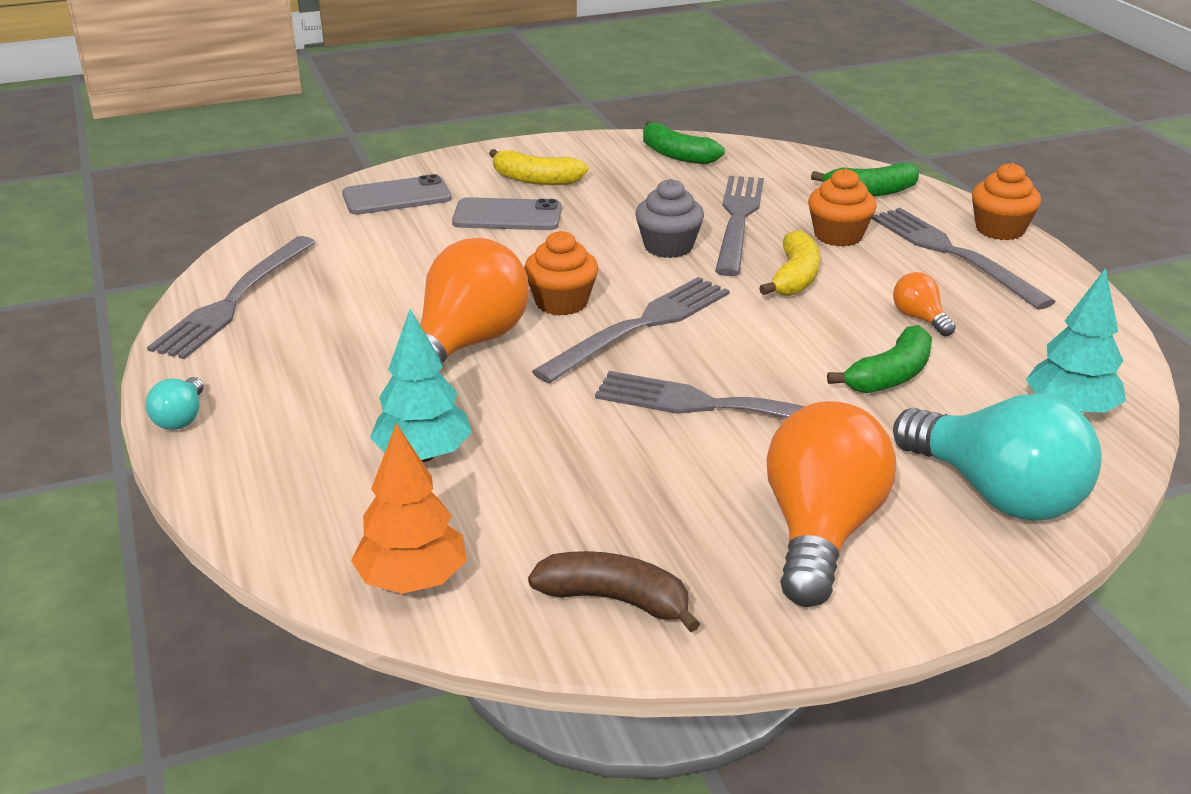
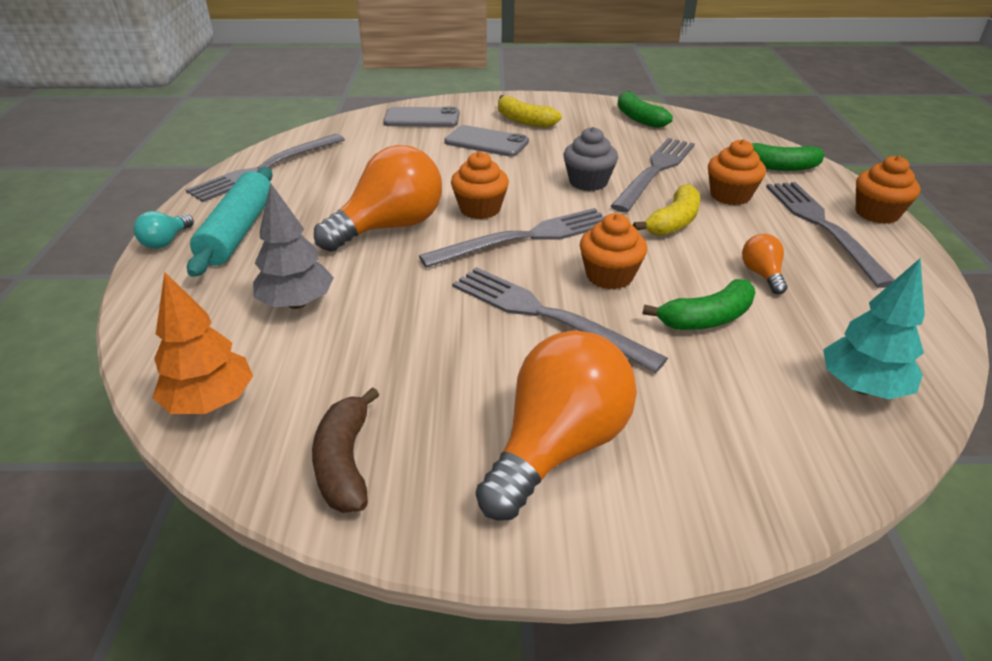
camera: 20 degrees right, 5 degrees up
(271, 387) = (238, 232): none -> turquoise rolling pin
(423, 455) = (297, 303): turquoise tree -> grey tree
(615, 600) = (345, 462): brown banana -> brown banana turned 135 degrees counterclockwise
(762, 351) = (609, 276): none -> orange cupcake
(997, 494) = (745, 452): turquoise light bulb -> none

